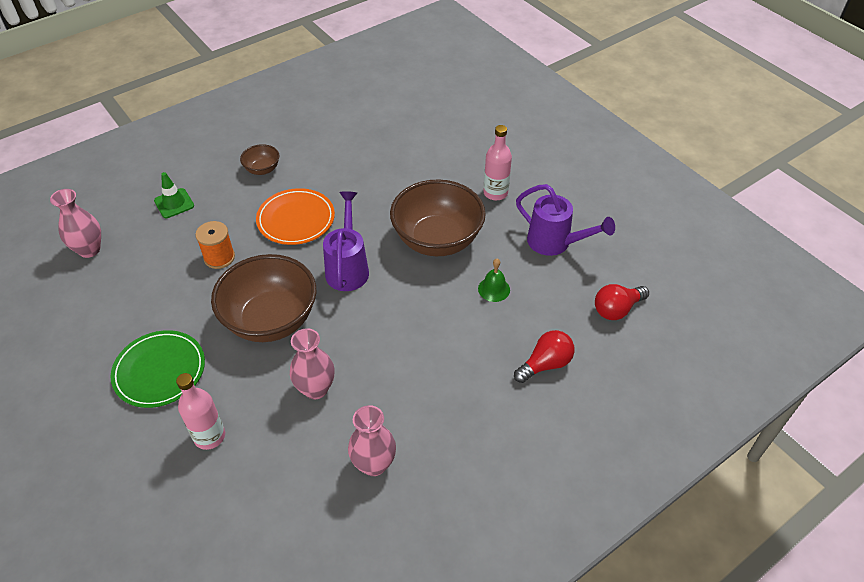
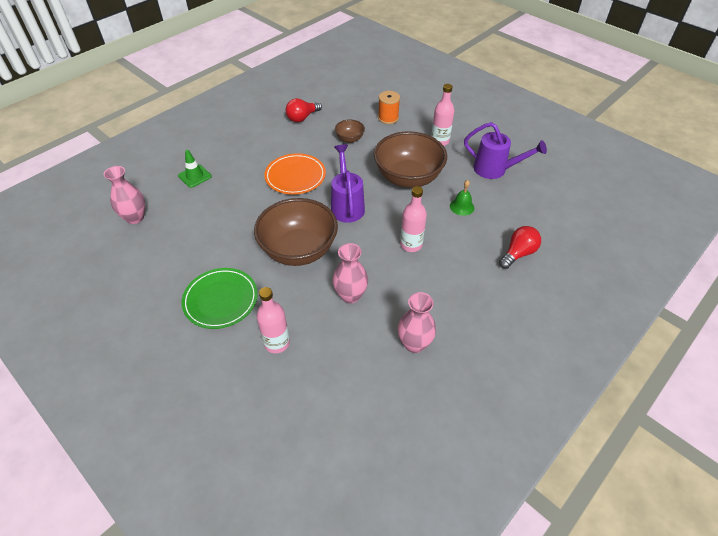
camera: 10 degrees left, 0 degrees up
(219, 257) = (243, 210): orange spool -> orange spool (388, 118)
(262, 169) = (257, 144): brown bowl -> brown bowl (349, 139)
(412, 332) = (411, 244): none -> pink bottle
(617, 309) = (555, 209): red light bulb -> red light bulb (302, 118)

